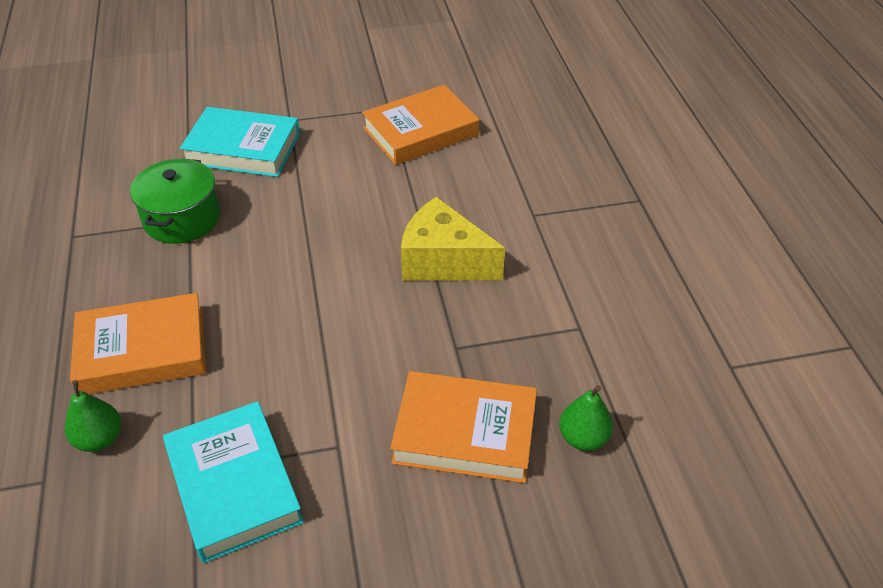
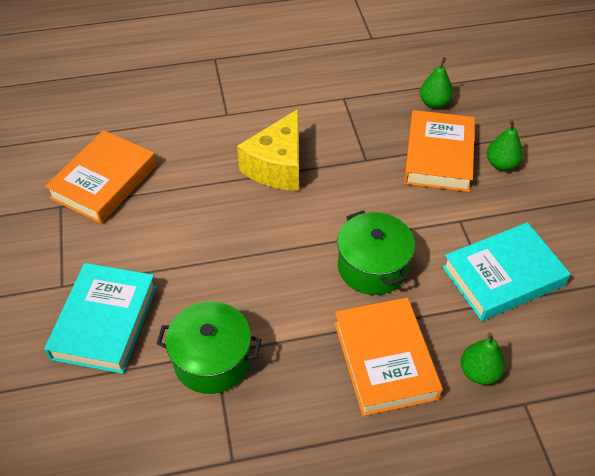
camera: 90 degrees left, 5 degrees up
(273, 346) = (372, 267): none -> green pot
(420, 132) = (104, 181): orange book -> orange book turned 60 degrees clockwise
(448, 515) = (501, 164): none -> green pear

